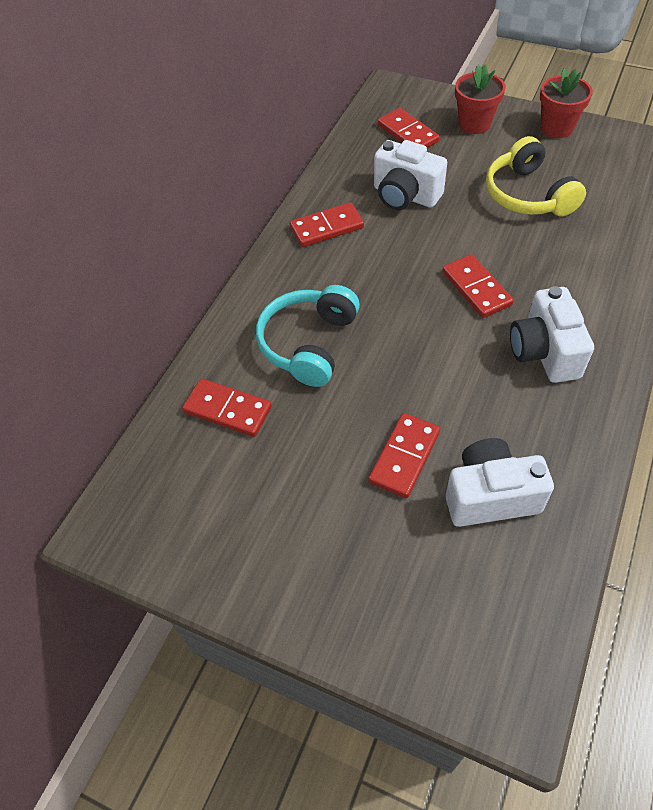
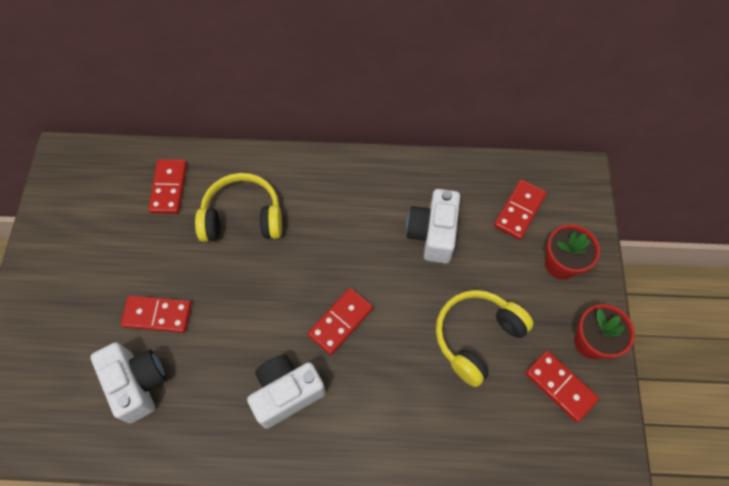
camera: 65 degrees right, 10 degrees up
(308, 344) = (243, 217): turquoise headphones -> yellow headphones
(326, 227) = (370, 187): red domino -> red domino (560, 386)

